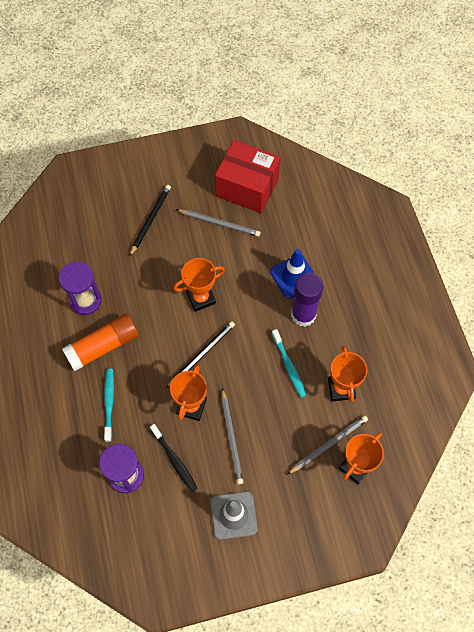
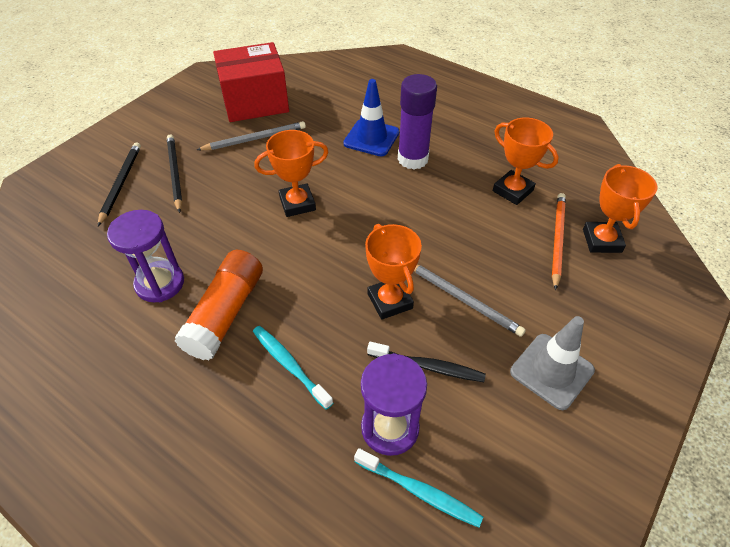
camera: 40 degrees left, 15 degrees down
(201, 298) = (297, 203): orange trophy -> orange trophy turned 45 degrees clockwise
(202, 354) = (349, 248): black pencil -> black pencil (121, 183)
(289, 366) = (446, 203): turquoise toothbrush -> turquoise toothbrush (419, 491)
(328, 444) = (557, 240): grey pencil -> orange pencil

